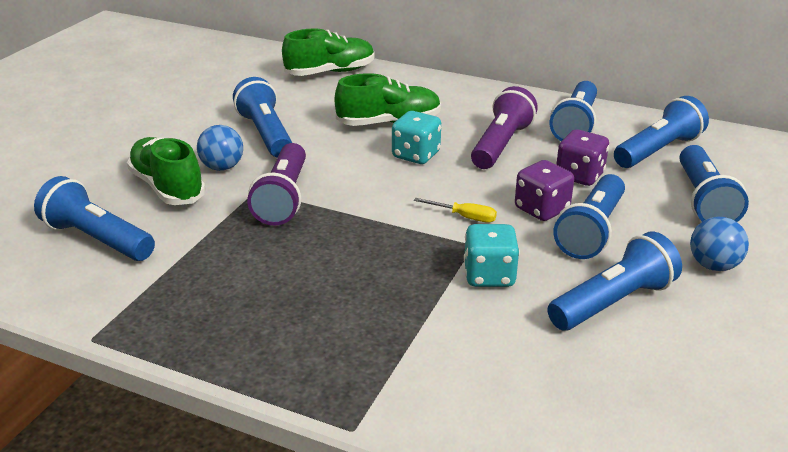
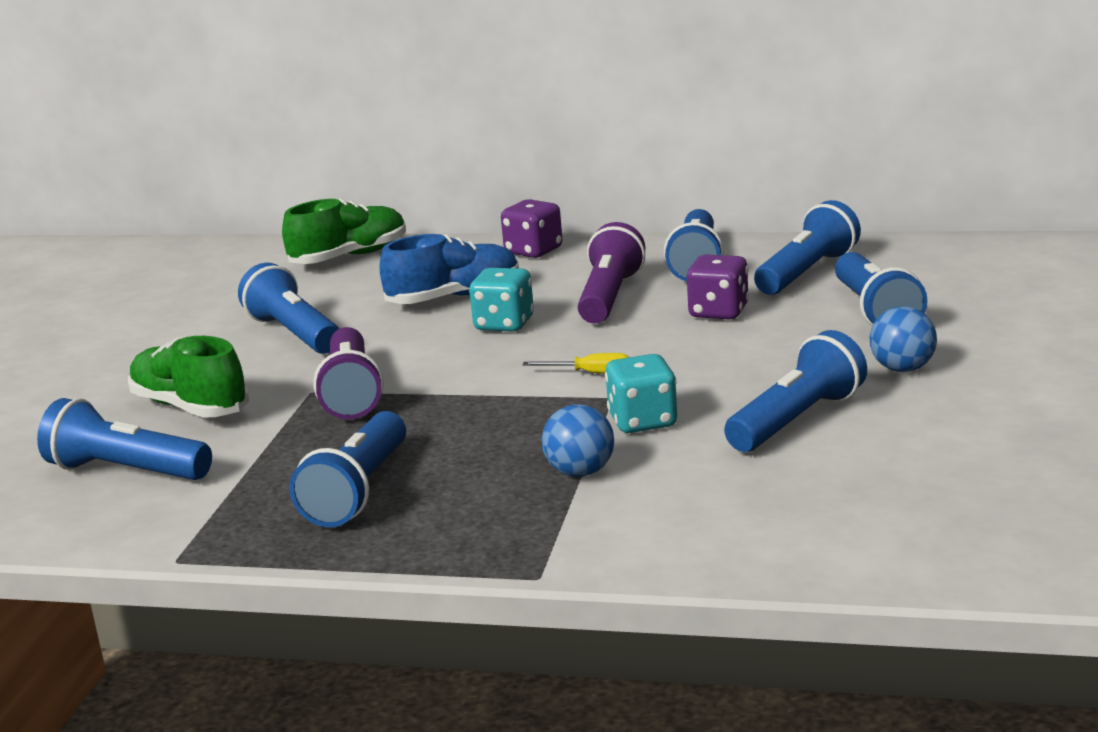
camera: 10 degrees left, 10 degrees down
(222, 167) = (253, 376): blue ball -> blue ball (580, 472)
(389, 123) = (454, 297): green shoe -> blue shoe
(541, 209) = (683, 351): purple dice -> purple dice (533, 251)
(591, 231) = (751, 361): blue flashlight -> blue flashlight (359, 491)

